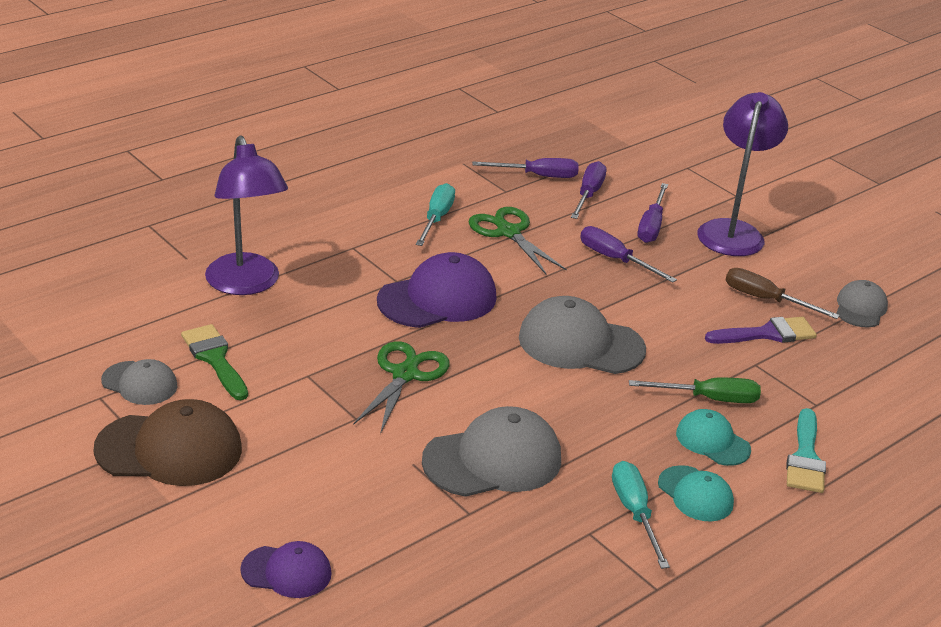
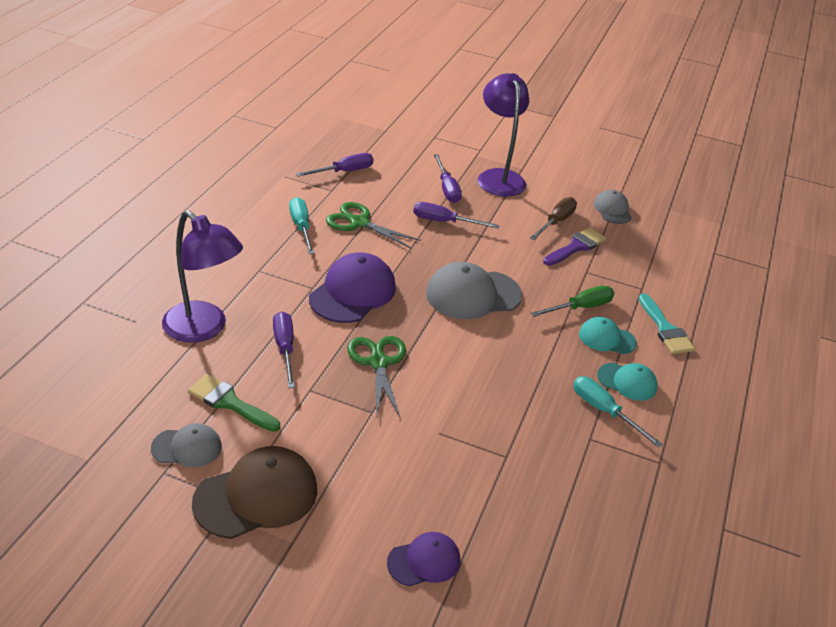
camera: 30 degrees left, 5 degrees up
(493, 460) = (489, 408): grey cap -> none
(588, 194) = (388, 176): purple screwdriver -> purple screwdriver (285, 348)
(765, 299) = (556, 222): brown screwdriver -> brown screwdriver turned 120 degrees clockwise

